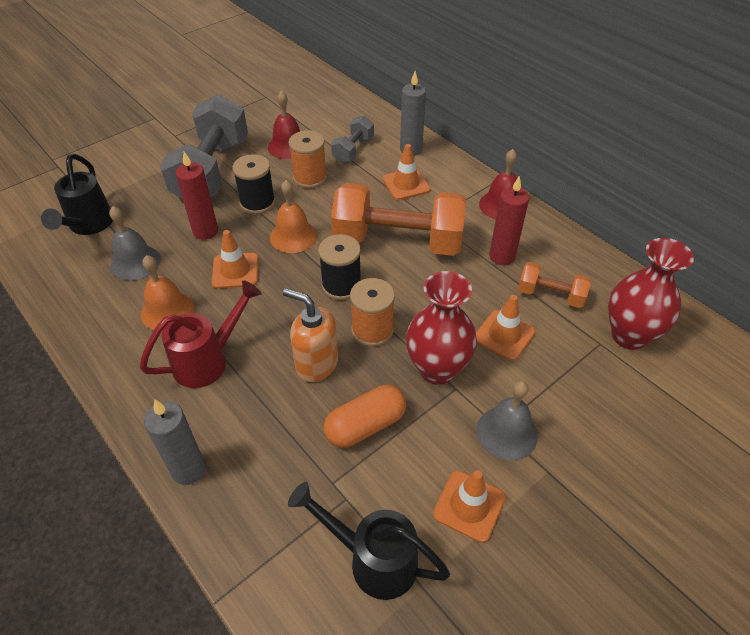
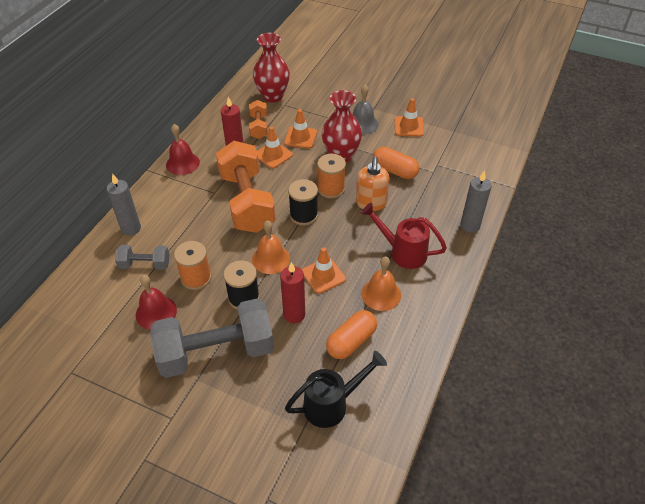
camera: 115 degrees left, 0 degrees up
(135, 262) = (351, 341): grey bell -> orange capsule
(372, 559) = (455, 147): black watering can -> none
(406, 184) = (179, 217): orange traffic cone -> orange traffic cone (273, 155)

